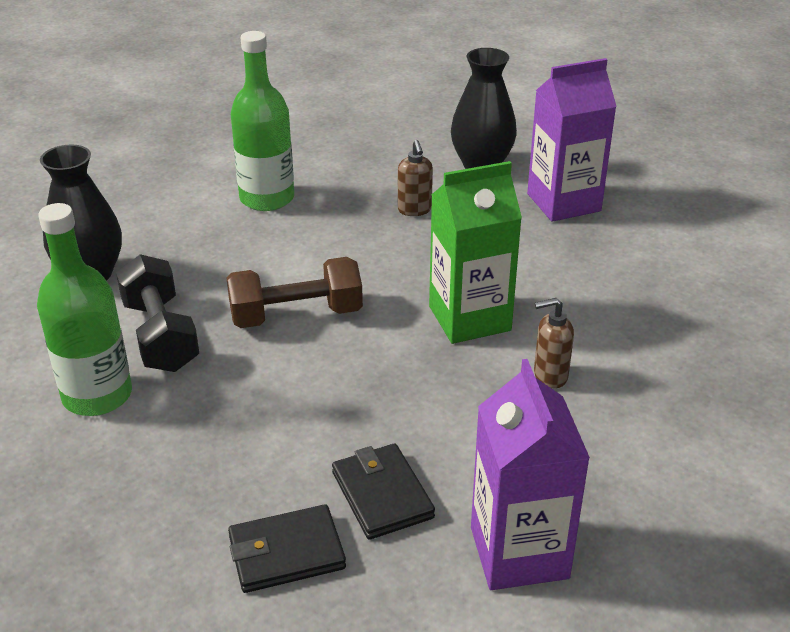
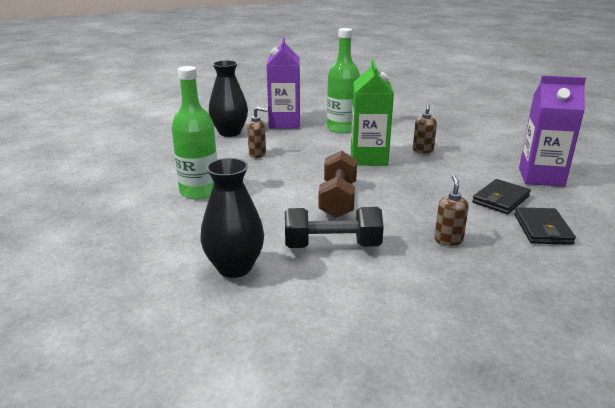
camera: 70 degrees left, 10 degrees down
(97, 395) = (388, 276): green bottle -> green bottle (342, 128)
(211, 441) = (448, 240): none -> brown soap dispenser
(382, 495) = (501, 199): black wallet -> black wallet turned 45 degrees counterclockwise

